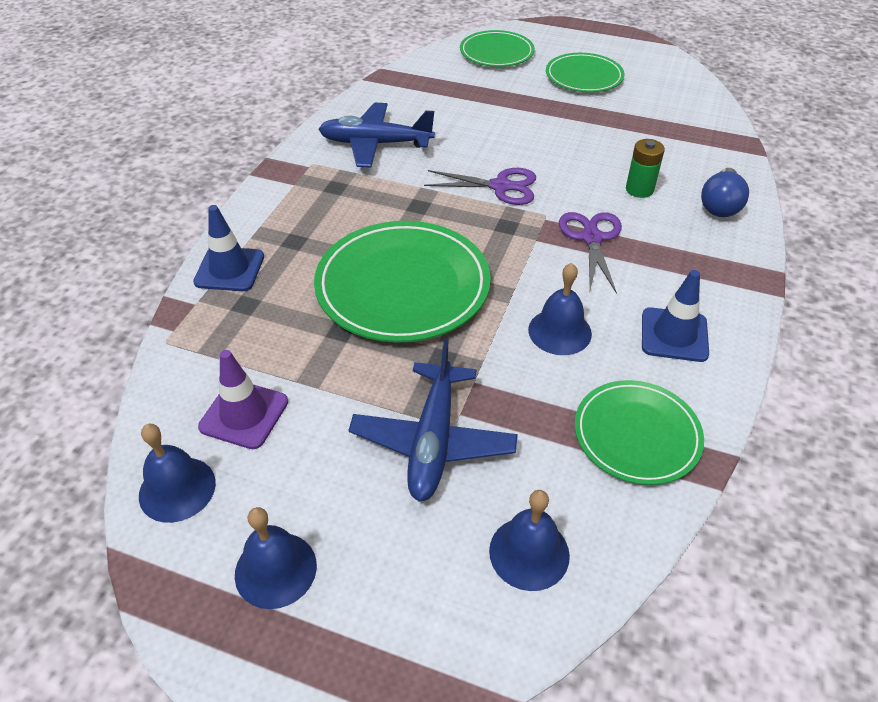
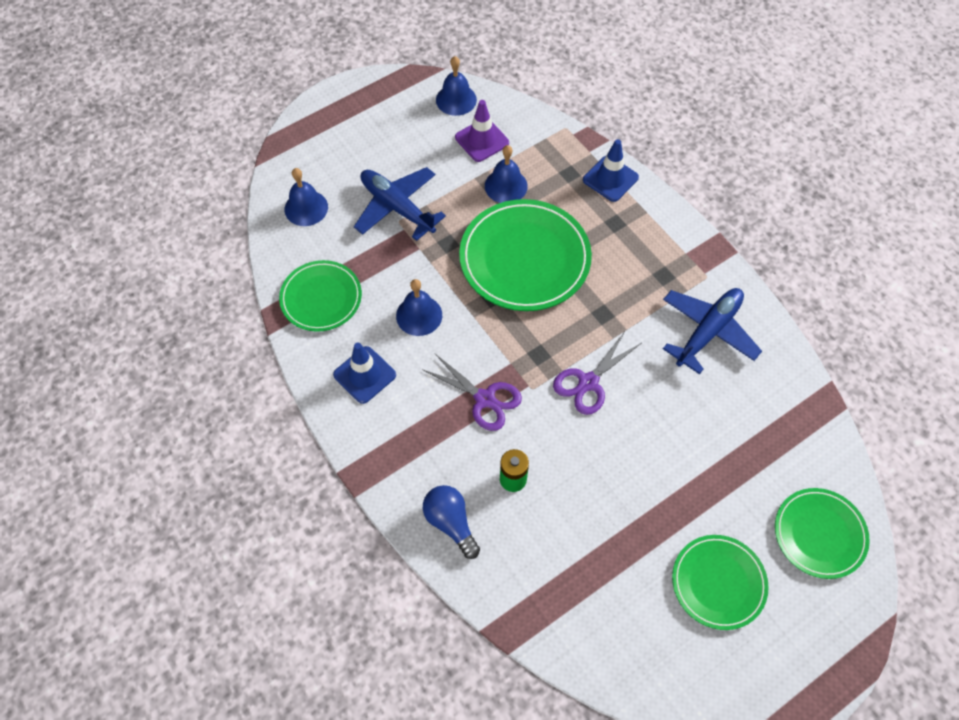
camera: 125 degrees right, 15 degrees up
(275, 569) = (382, 117): blue bell -> blue bell (506, 186)

